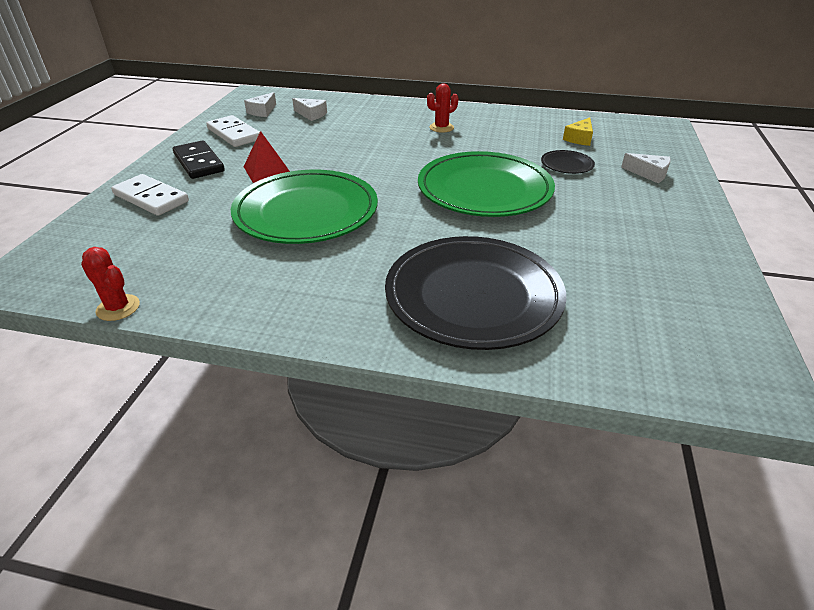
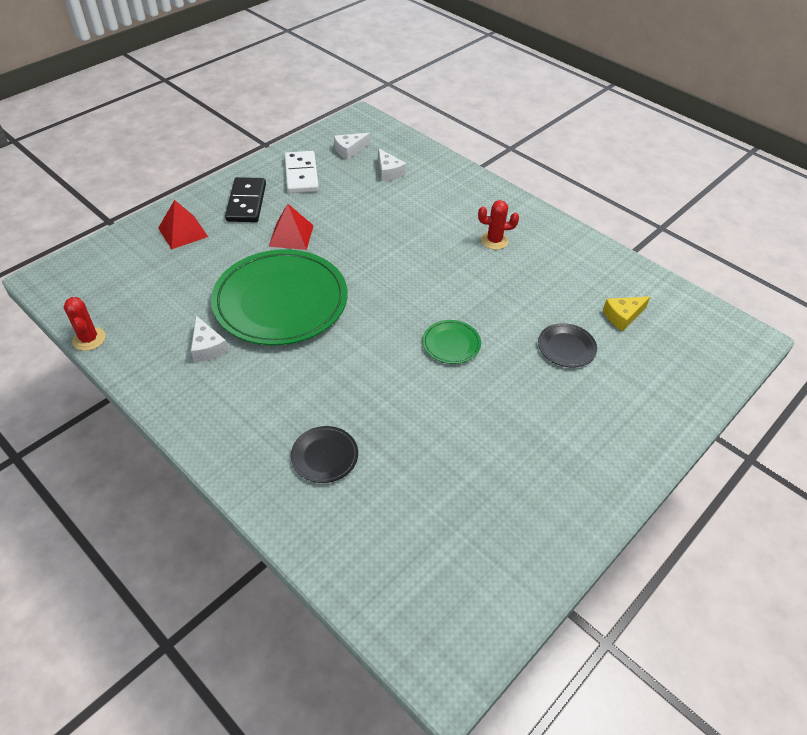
camera: 30 degrees right, 10 degrees up
(151, 198) = (183, 232): white domino -> red pyramid
(473, 296) = (324, 456): black plate -> black plate, size x0.42
(484, 190) = (451, 344): green plate -> green plate, size x0.42
(649, 174) = (639, 399): white cheese -> white cheese (207, 347)

